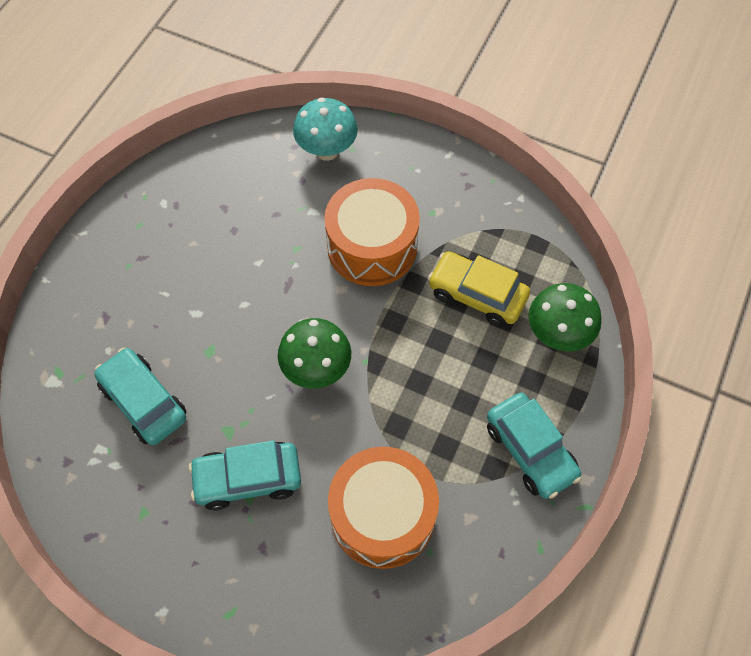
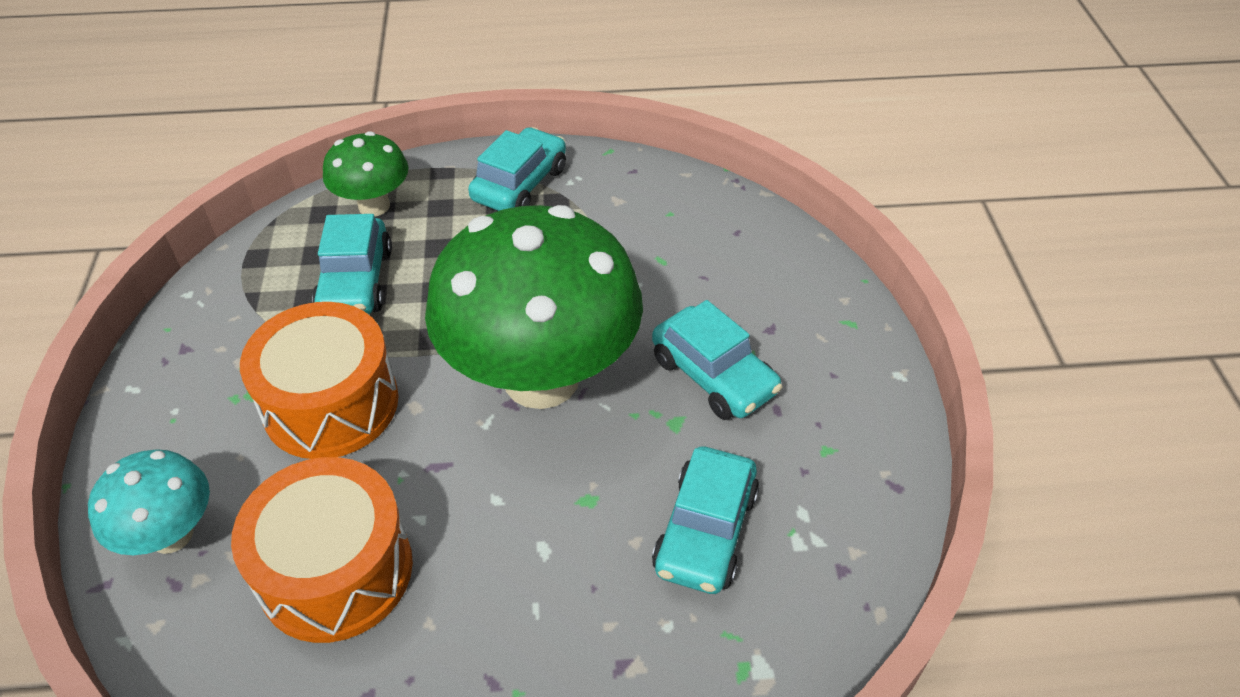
camera: 120 degrees left, 15 degrees down
(317, 369) = (541, 378): green mushroom -> green mushroom, size x2.08
(383, 515) = (663, 256): orange drum -> orange drum (336, 570)
(477, 295) = (356, 281): yellow car -> turquoise car

